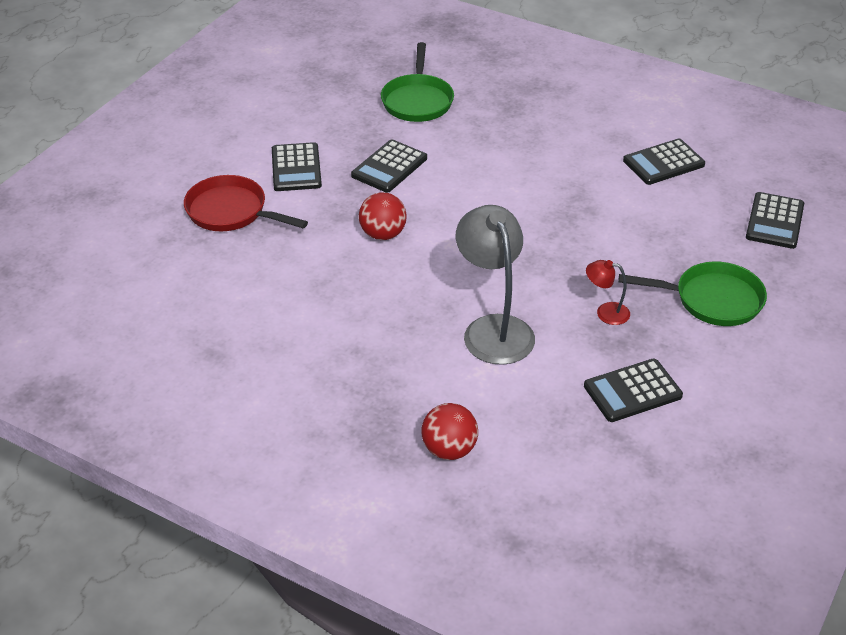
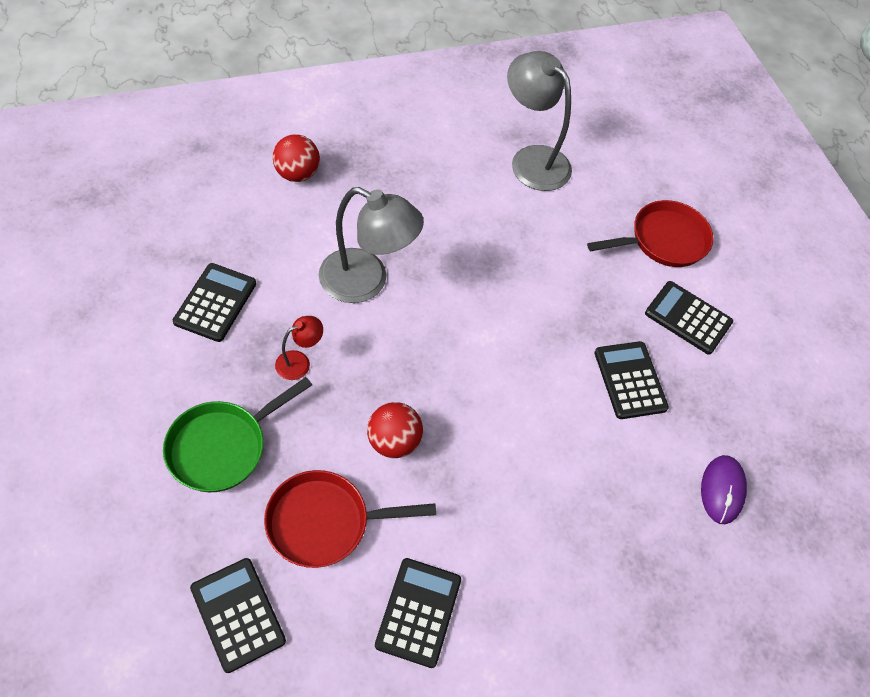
camera: 125 degrees right, 15 degrees up
(231, 324) = (532, 159): none -> grey lamp
(383, 234) = (542, 305): red ball -> red ball (393, 441)
(417, 101) = (722, 490): green pan -> purple mouse
(679, 226) = (324, 522): none -> red pan

